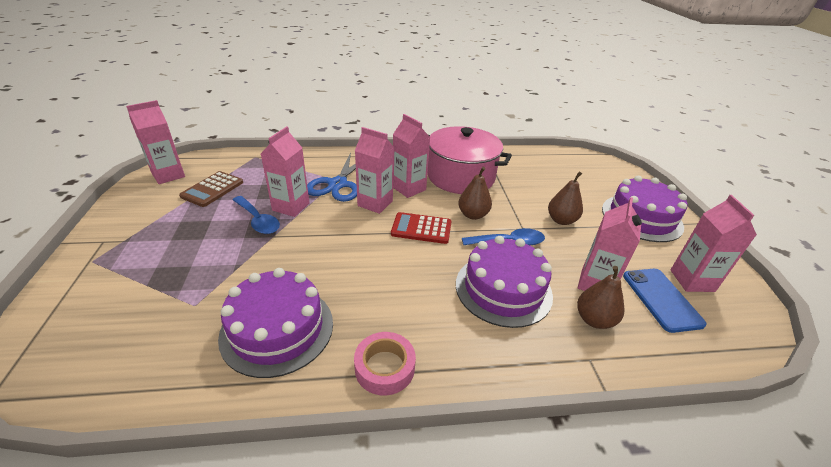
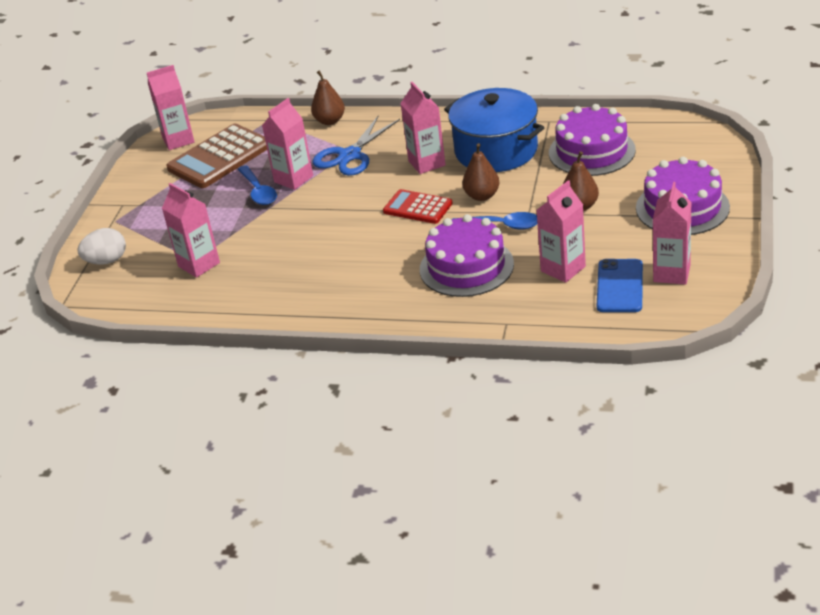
camera: 25 degrees right, 0 degrees up
(73, 316) = (106, 261): none -> white egg
(212, 189) = (220, 157): brown calculator -> brown calculator, size x1.66
(277, 329) = (256, 281): purple cake -> purple cake (591, 151)
(375, 203) = (381, 179): pink carton -> pink carton (199, 264)
(384, 367) = (331, 313): pink tape -> none
(460, 177) = (496, 150): pink pot -> blue pot
(594, 320) = (535, 297): brown pear -> brown pear (330, 121)

